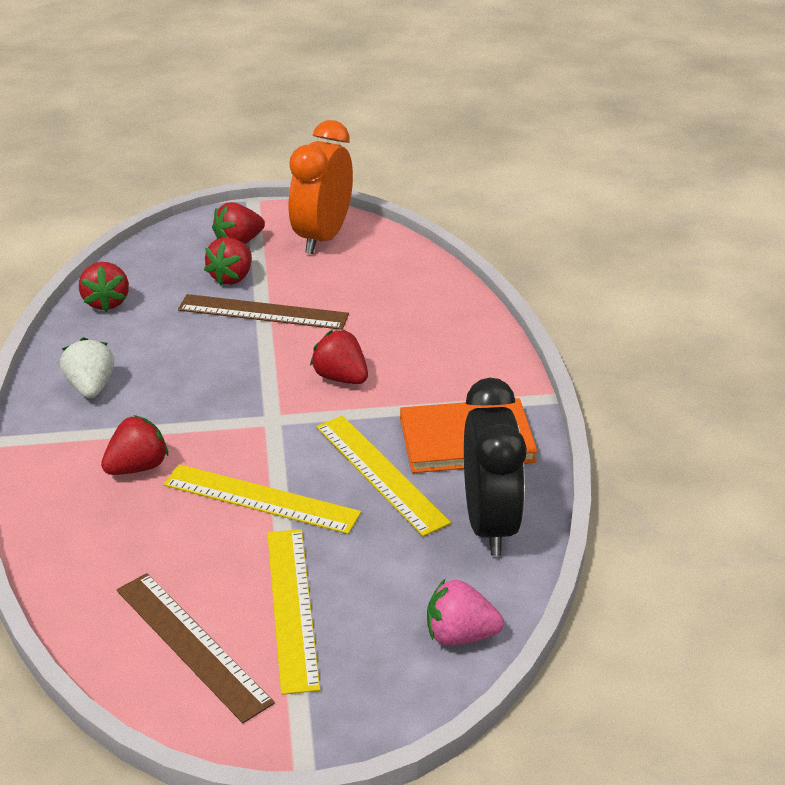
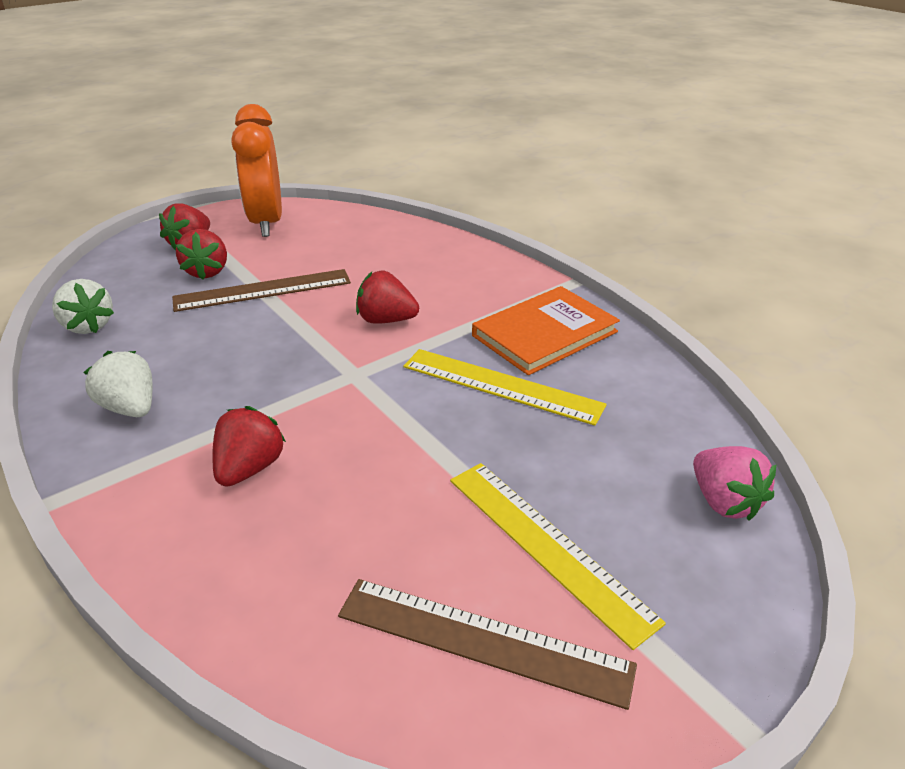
camera: 30 degrees left, 0 degrees up
(106, 302) = (88, 326): red strawberry -> white strawberry
(261, 499) = (411, 450): yellow ruler -> none
(460, 635) = (724, 502): pink strawberry -> pink strawberry turned 90 degrees counterclockwise
(490, 524) = (637, 393): black clock -> none

